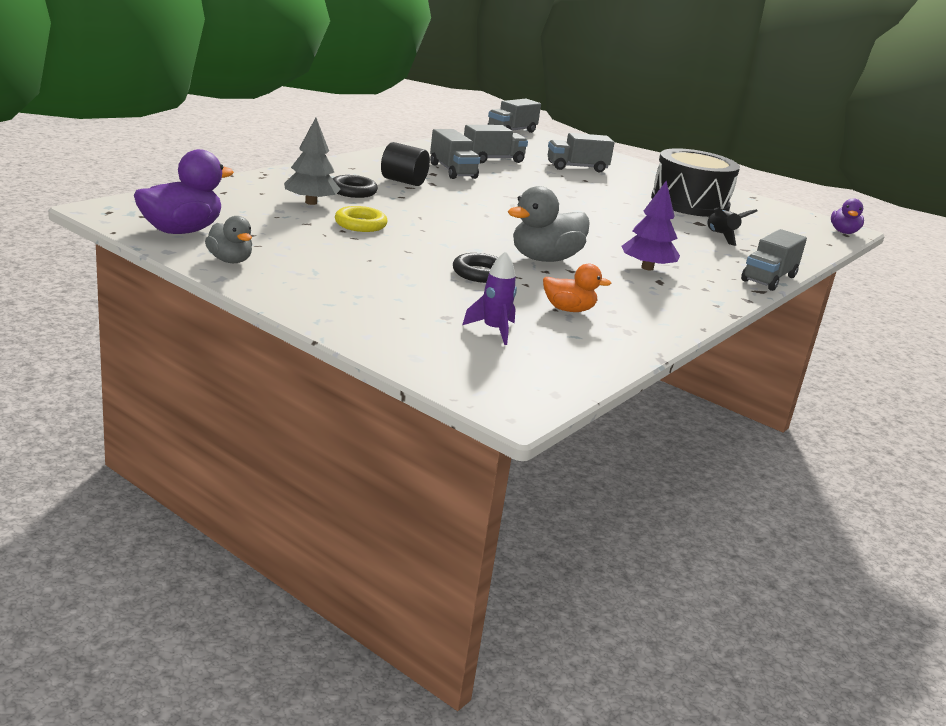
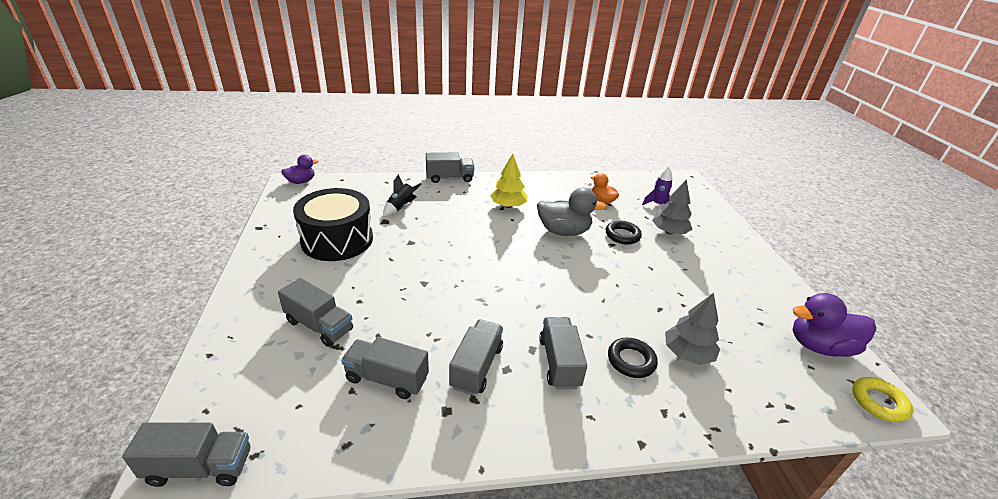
camera: 135 degrees left, 10 degrees up
(230, 260) = (785, 298): grey duck -> none
(360, 224) = (663, 307): yellow ring -> yellow ring (878, 402)
(403, 181) = (559, 362): black cylinder -> grey truck
(431, 294) = (669, 232): none -> grey tree
(647, 268) = (508, 205): purple tree -> yellow tree

